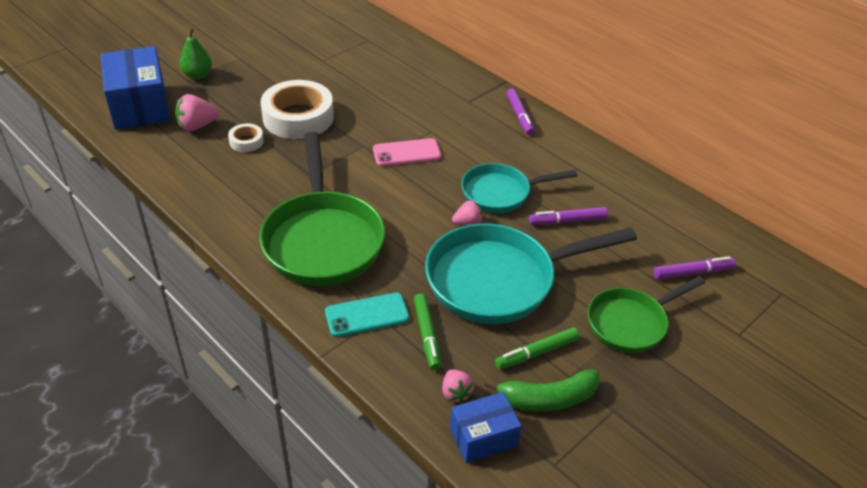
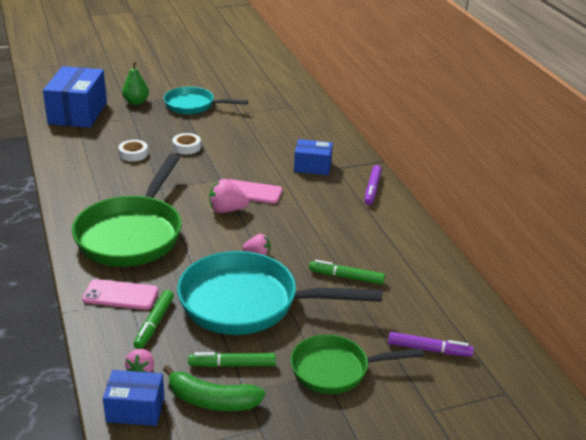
camera: 25 degrees right, 10 degrees down
(197, 126) = (107, 135): pink strawberry -> pink strawberry (227, 210)
(298, 117) = (186, 147): white tape -> white tape, size x0.46
(367, 315) = (120, 295): turquoise phone -> pink phone
(444, 106) = (312, 167): none -> blue box
(501, 193) = (305, 241): turquoise pan -> turquoise pan (193, 105)
(567, 221) = (346, 277): purple marker -> green marker

